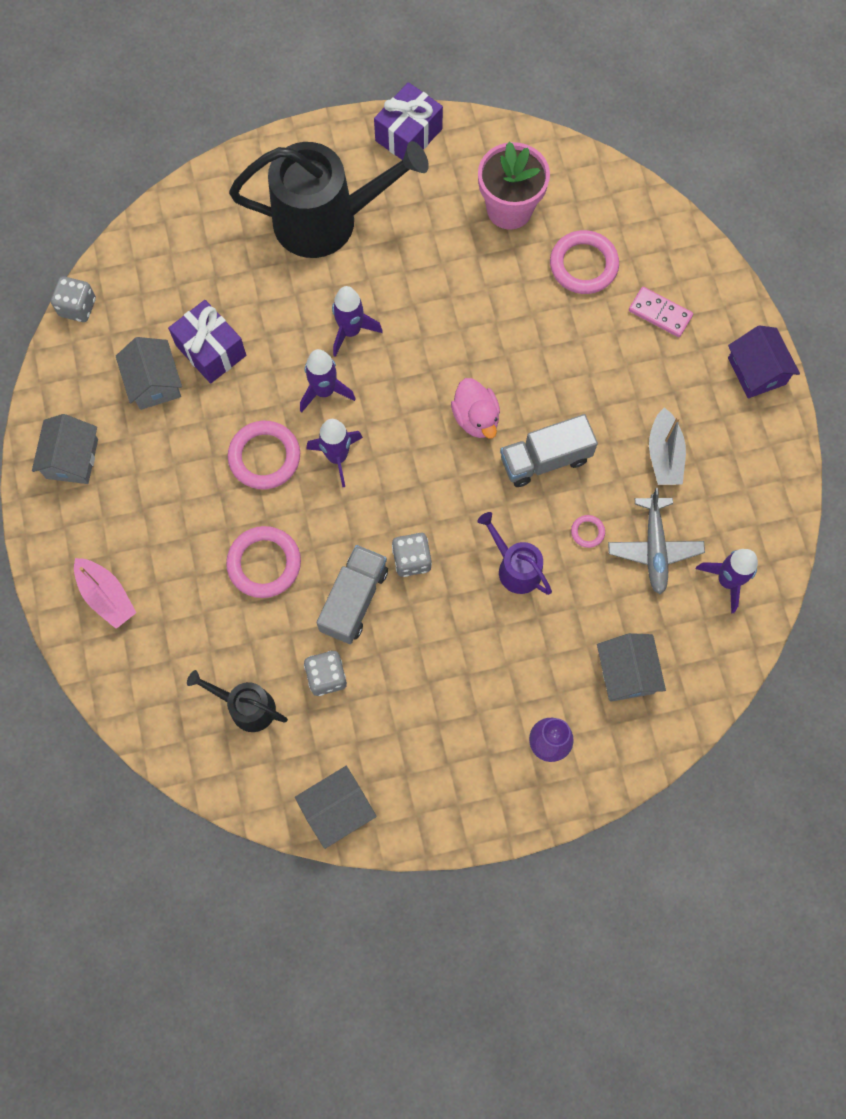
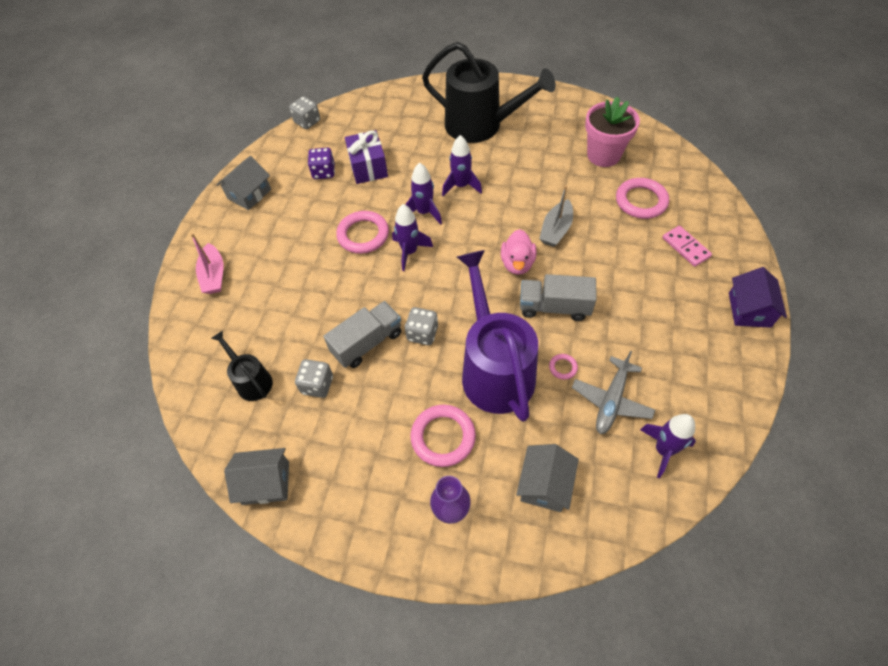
camera: 30 degrees right, 15 degrees down
(154, 382) = (324, 172): grey house -> purple dice
(264, 563) = (322, 296): pink ring -> pink ring (443, 437)
(408, 135) = (557, 99): purple gift -> none
(515, 568) = (495, 369): purple watering can -> purple watering can, size x2.05
(664, 455) = (649, 338): grey boat -> grey boat (556, 230)

